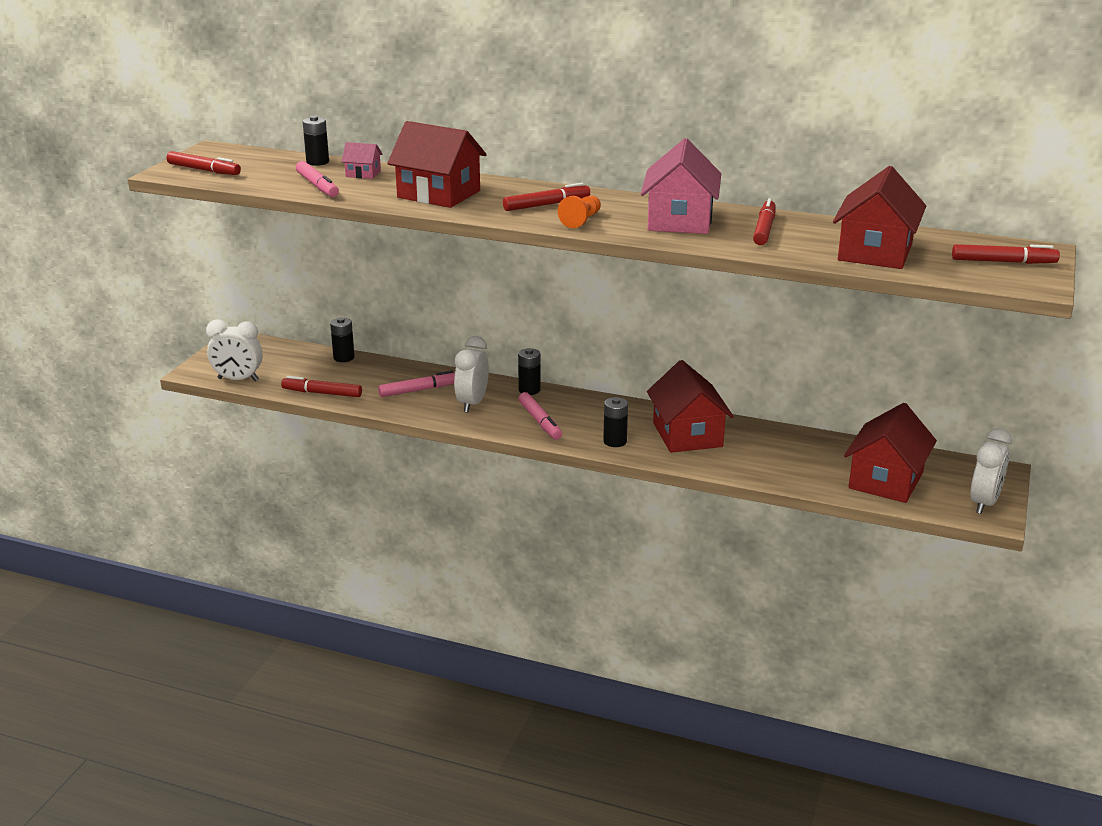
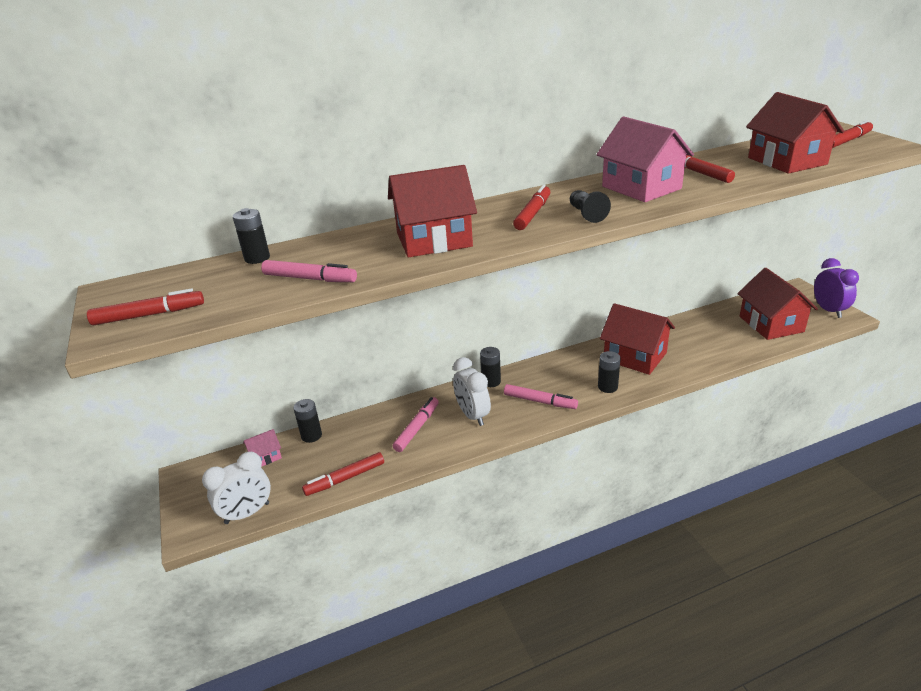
camera: 40 degrees left, 5 degrees up
(363, 174) = (326, 251): pink house -> pink house (265, 456)
(581, 220) = (586, 214): orange pawn -> black pawn
(984, 503) = (828, 310): white clock -> purple clock

